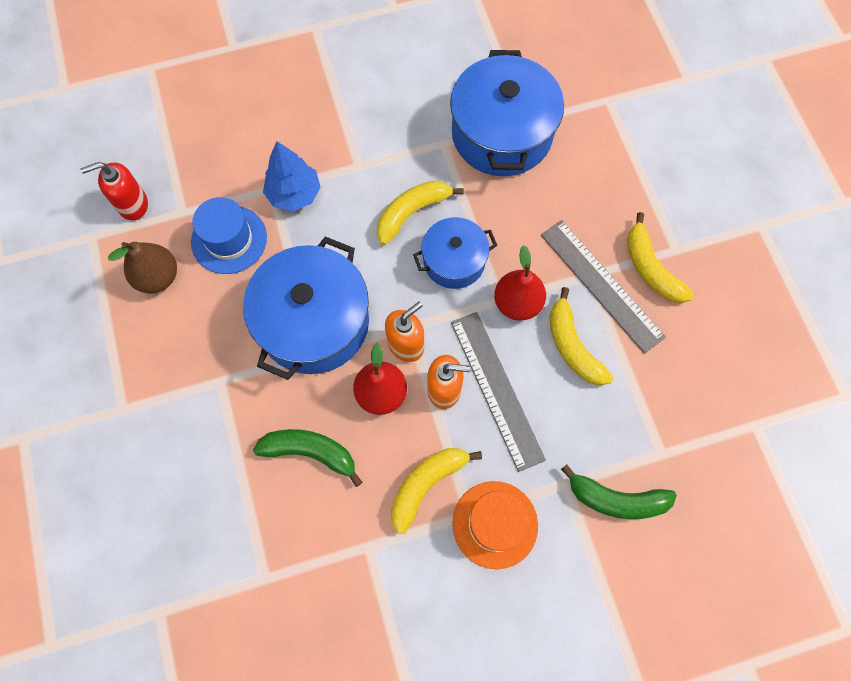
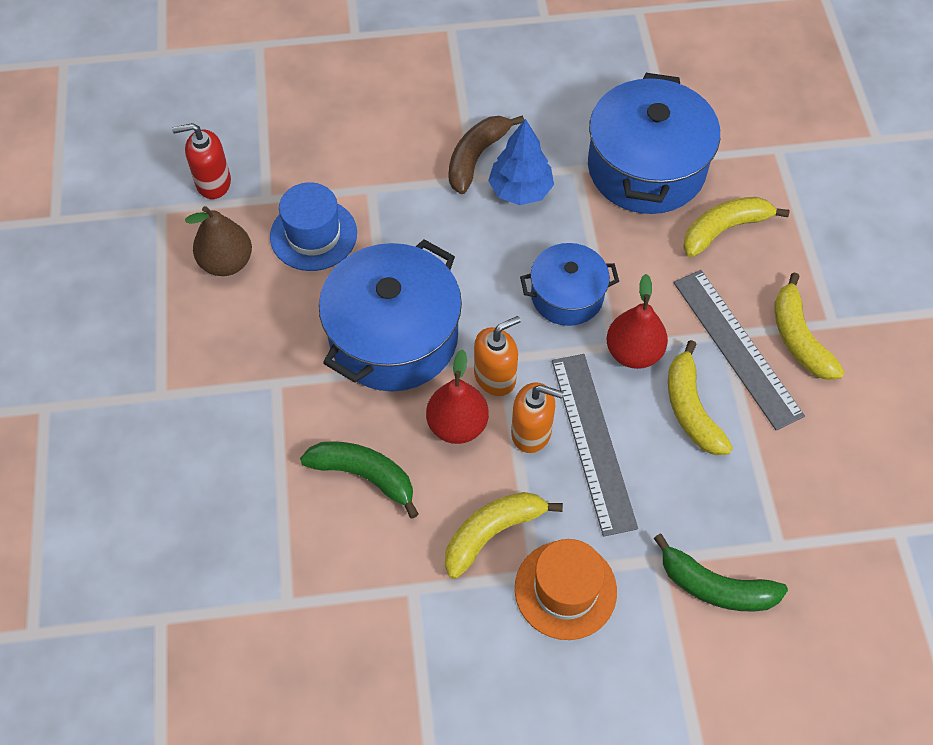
camera: 10 degrees right, 10 degrees down
(294, 194) = (396, 198): blue tree -> blue tree (520, 190)
(357, 146) = (476, 157): none -> brown banana
(412, 212) = (527, 237): yellow banana -> yellow banana (724, 229)

